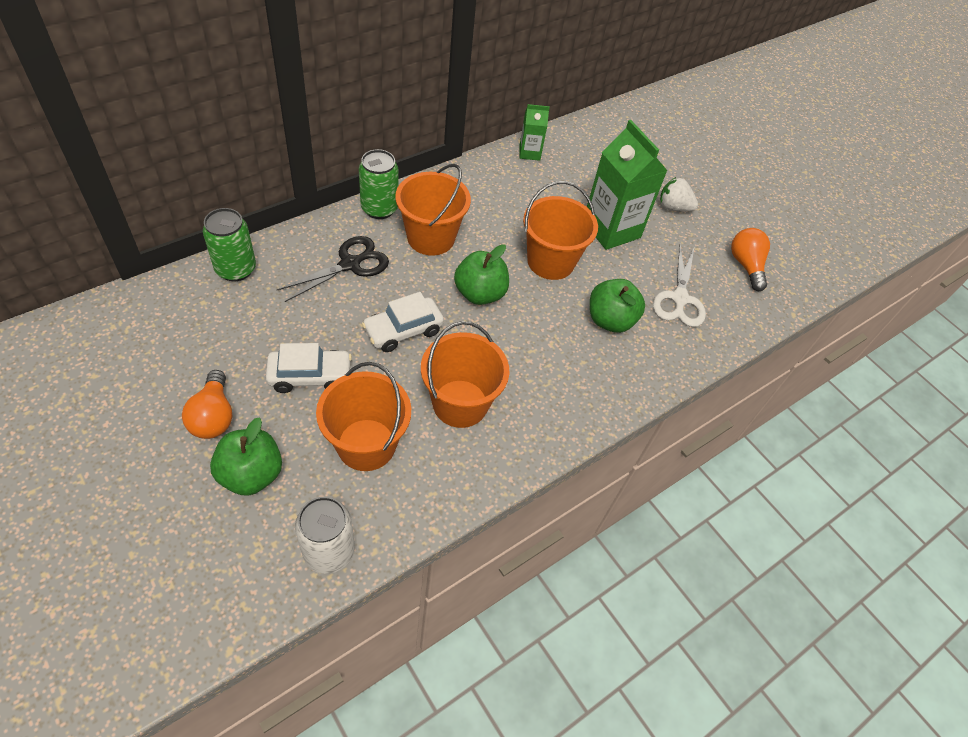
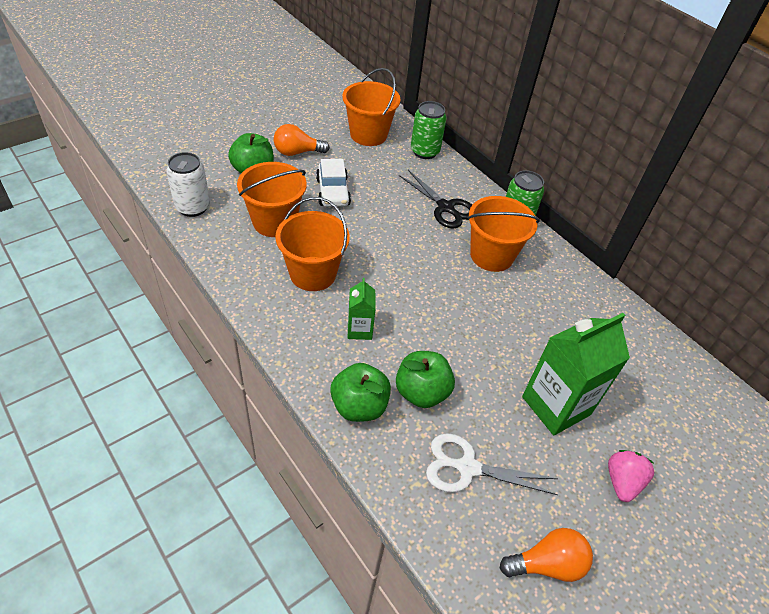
camera: 90 degrees right, 5 degrees down
(403, 330) = (383, 239): white car -> none
(480, 293) = (433, 288): green apple -> green apple (359, 406)
(529, 153) = (646, 334): green carton -> green carton (359, 329)
(550, 261) = (489, 345): orange bucket -> orange bucket (368, 134)
(673, 207) = (622, 482): white strawberry -> pink strawberry

